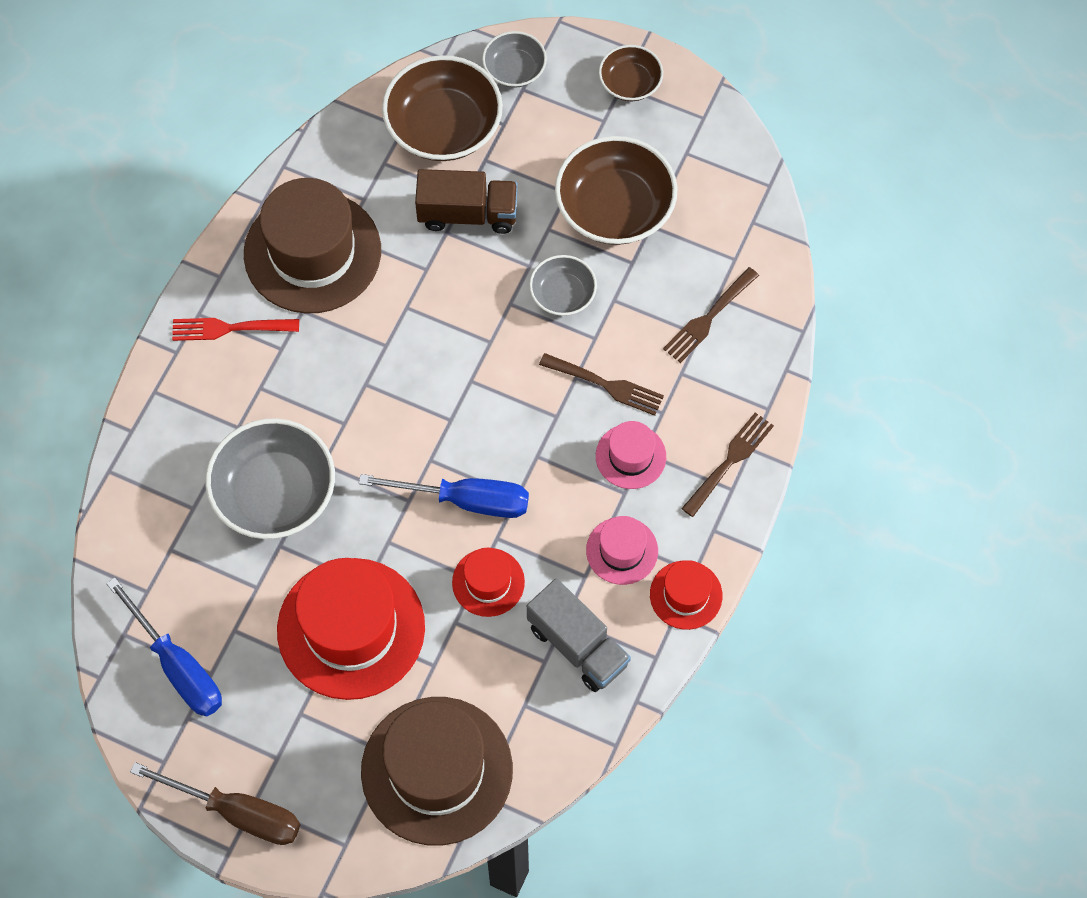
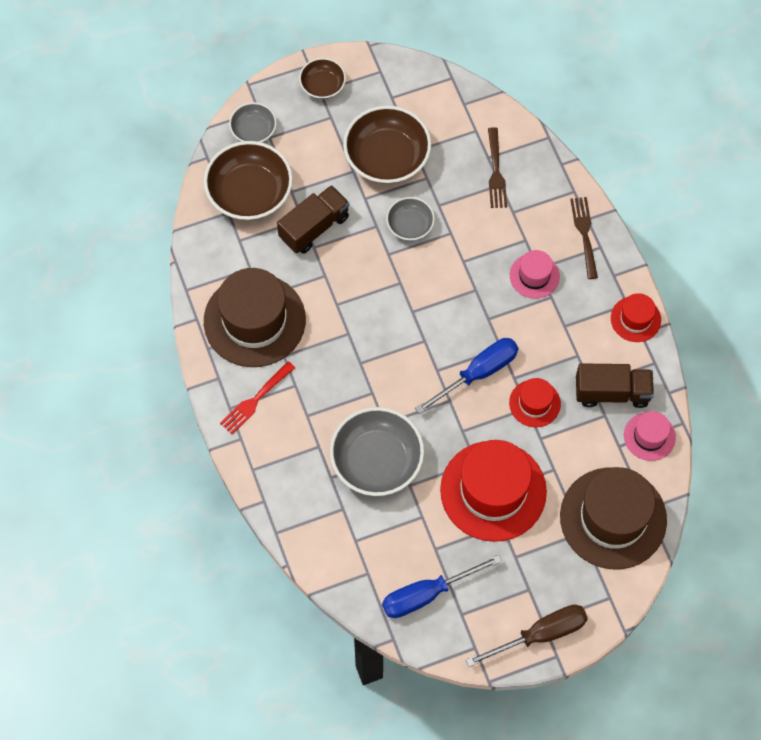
camera: 45 degrees left, 0 degrees up
(178, 666) = (427, 594): blue screwdriver -> blue screwdriver turned 150 degrees clockwise
(577, 645) = (612, 392): grey truck -> brown truck
(605, 385) = (482, 252): brown fork -> none
(622, 550) = (581, 326): pink hat -> pink hat (649, 436)

